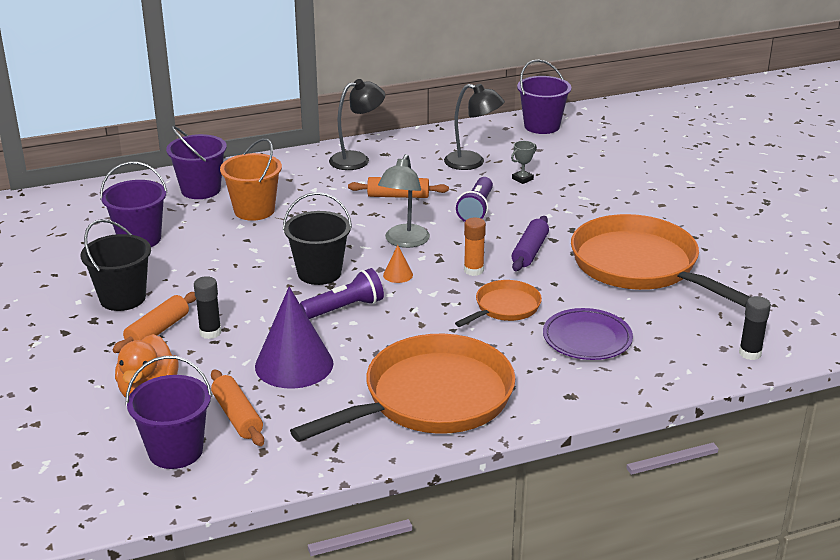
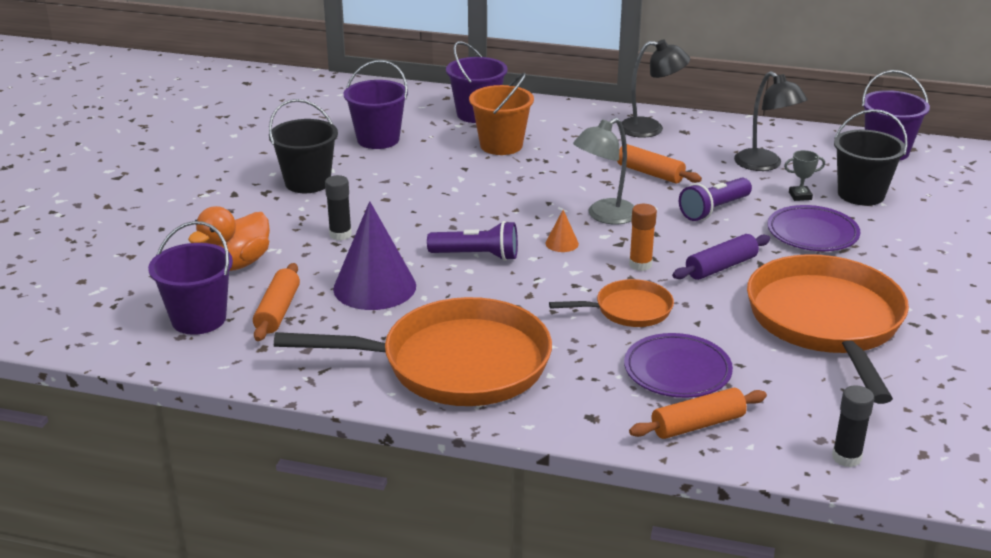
camera: 35 degrees right, 0 degrees up
(158, 331) = (302, 218): orange rolling pin -> orange rolling pin (697, 425)
(319, 273) = (492, 217): black bucket -> black bucket (861, 194)
(561, 204) = (812, 233): none -> purple plate

